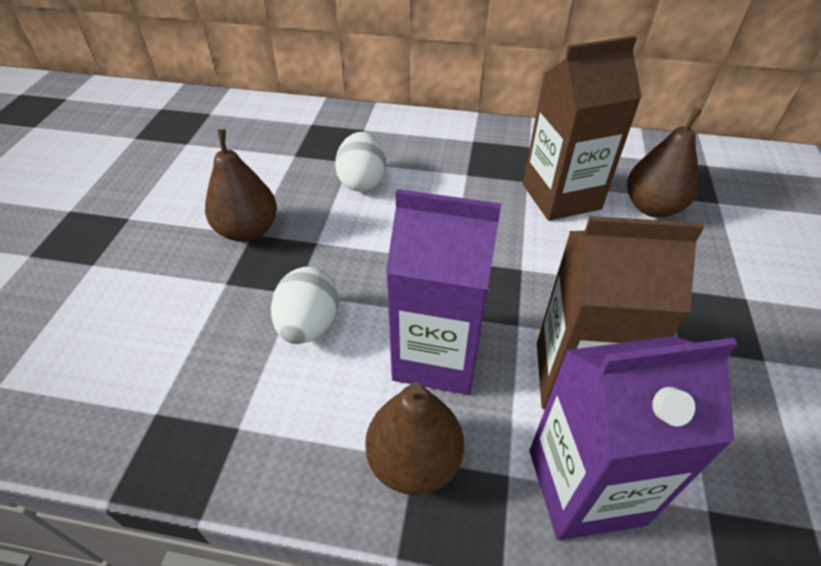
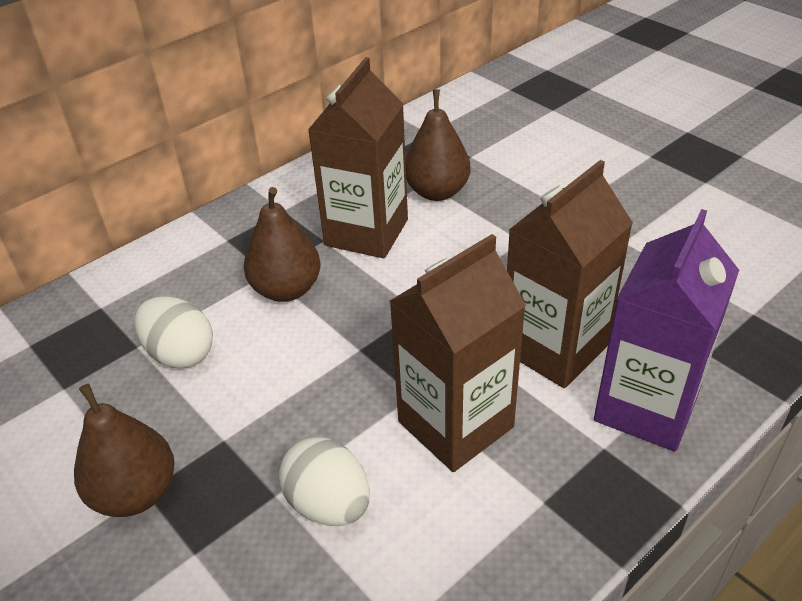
camera: 50 degrees left, 5 degrees down
(414, 461) = (545, 503): brown pear -> brown pear (286, 289)
(437, 355) = (455, 424): purple carton -> brown carton

